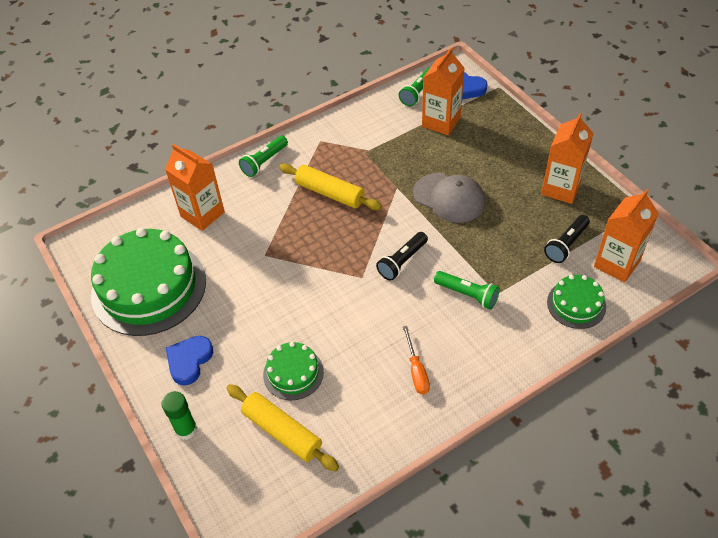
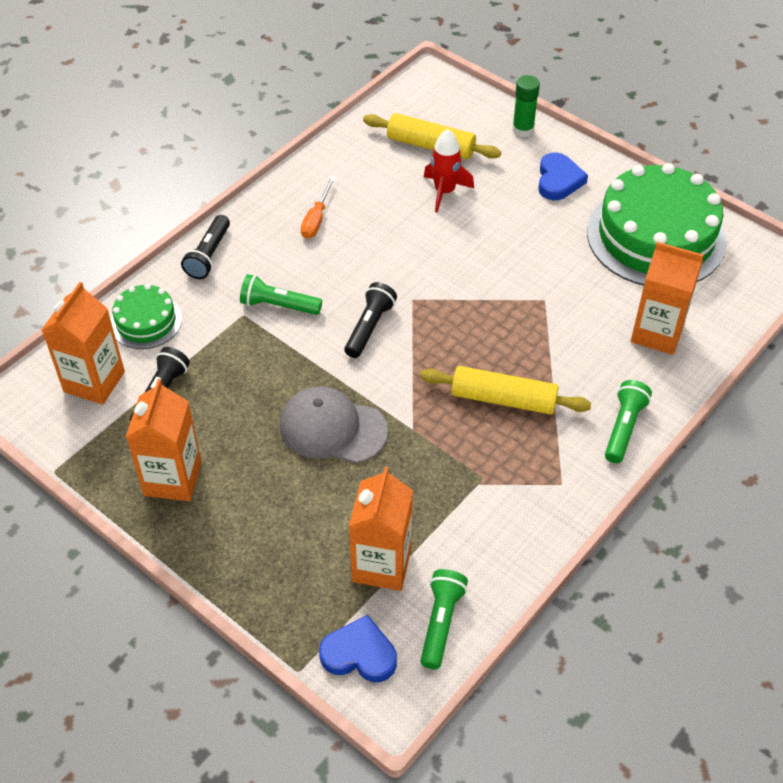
camera: 160 degrees right, 0 degrees up
(293, 373) = (444, 192): green cake -> red rocket
(416, 371) = (316, 219): orange screwdriver -> orange screwdriver turned 135 degrees counterclockwise
(518, 355) = (209, 255): none -> black flashlight

